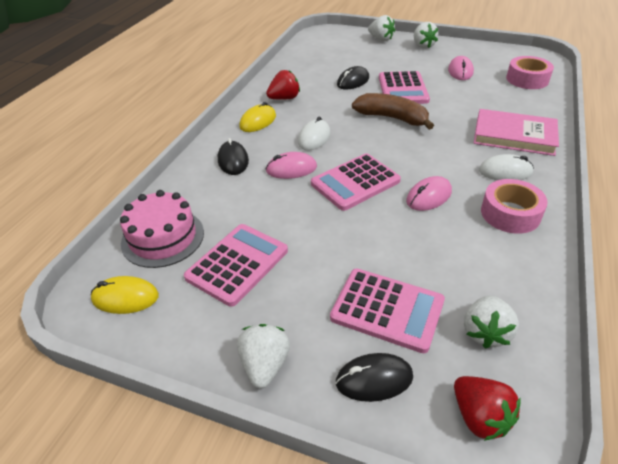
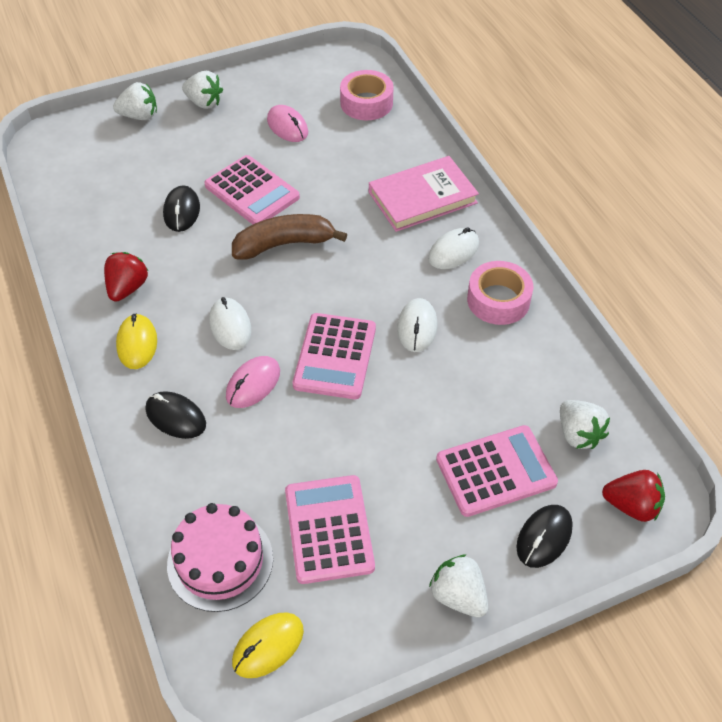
camera: 45 degrees left, 10 degrees up
(428, 196) = (417, 327): pink mouse -> white mouse

